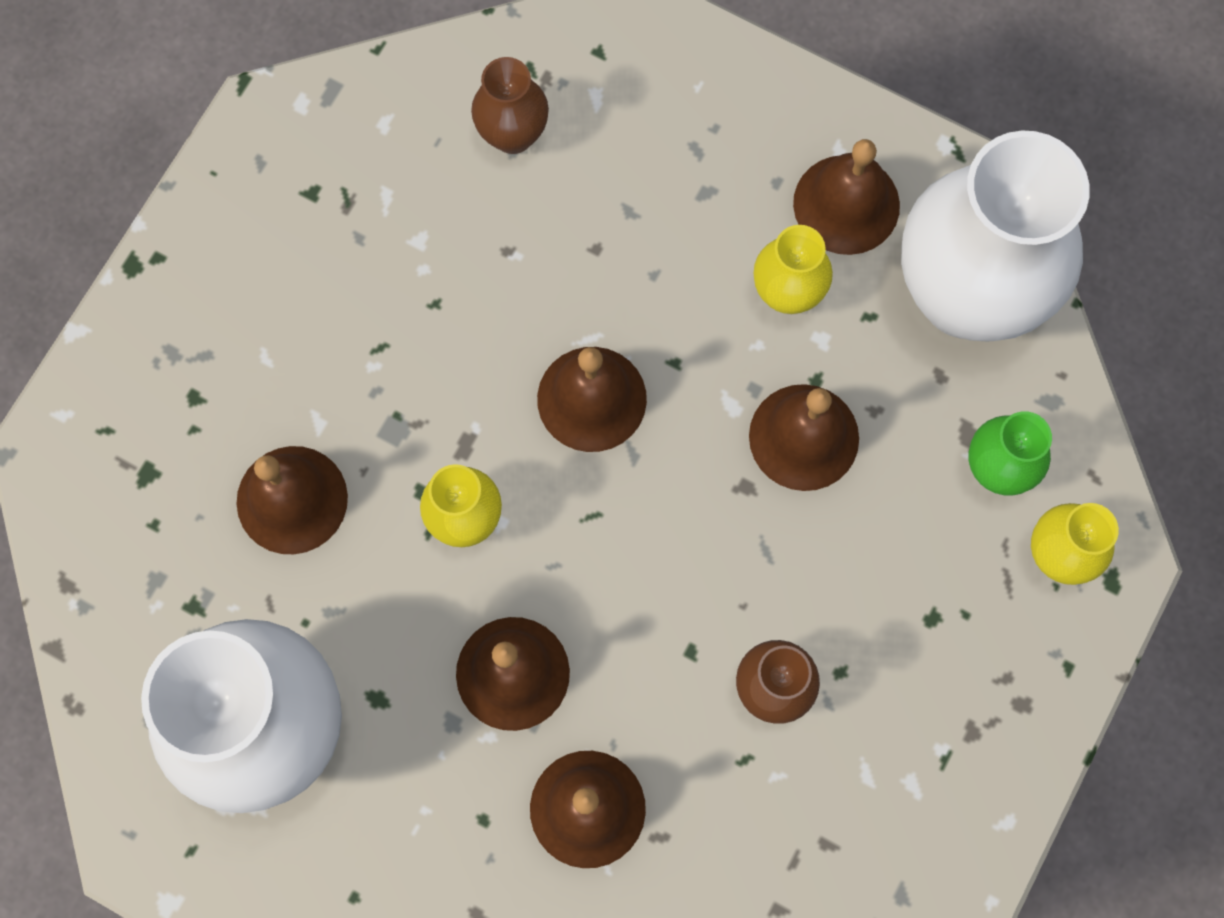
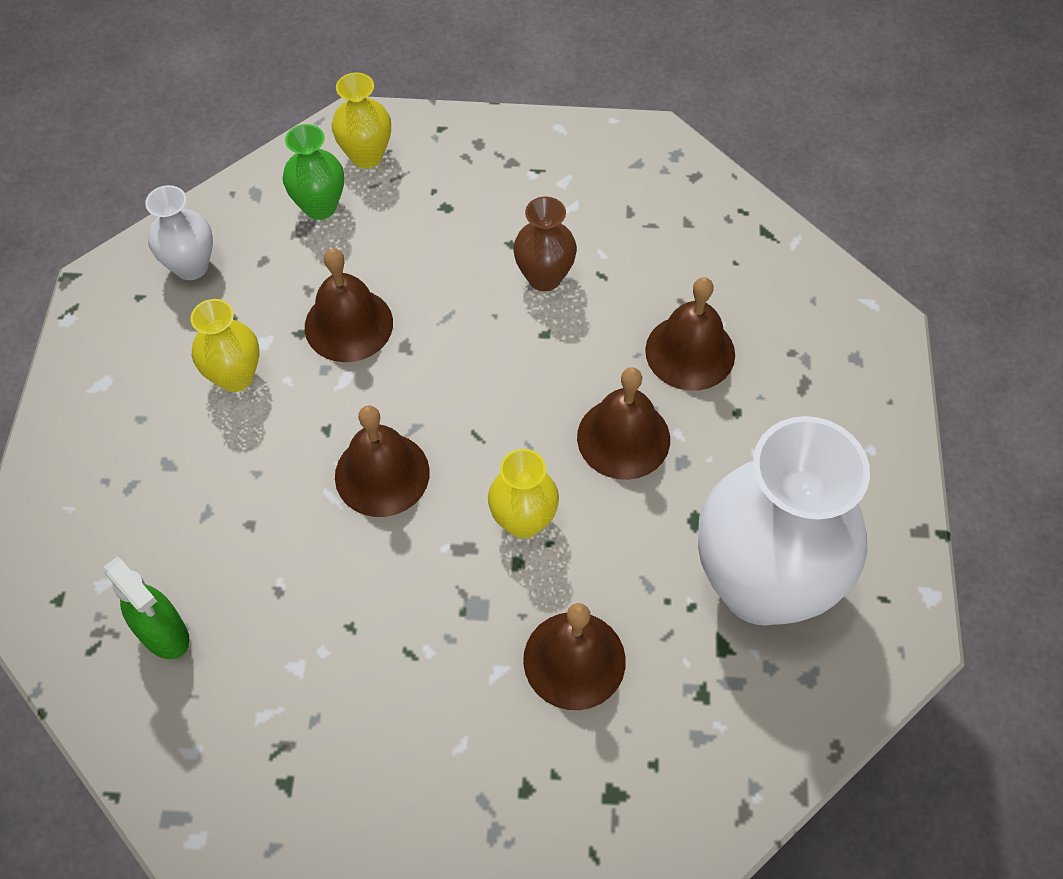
camera: 115 degrees left, 15 degrees down
(513, 134) = (164, 634): brown vase -> green spray bottle
(846, 204) = (143, 365): brown bell -> none
(965, 295) = (191, 266): white vase -> white vase, size x0.46

